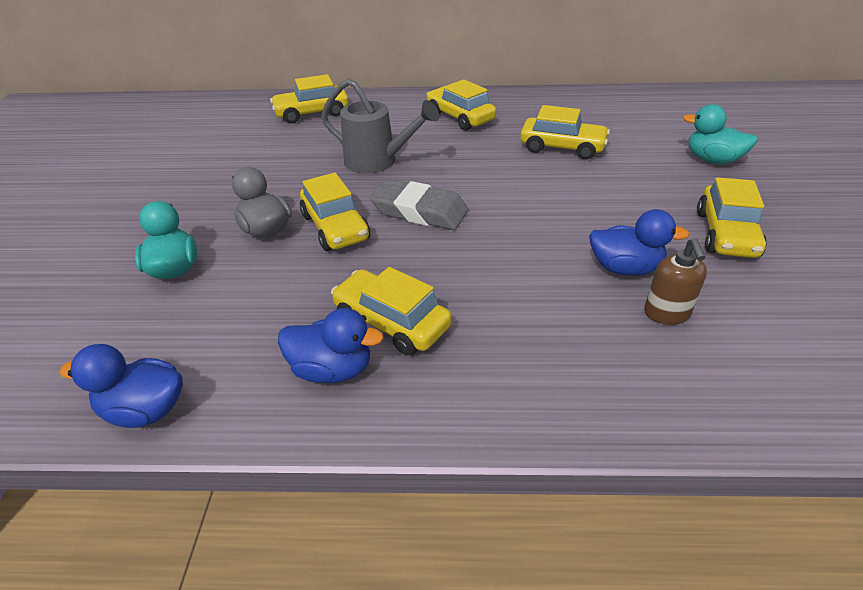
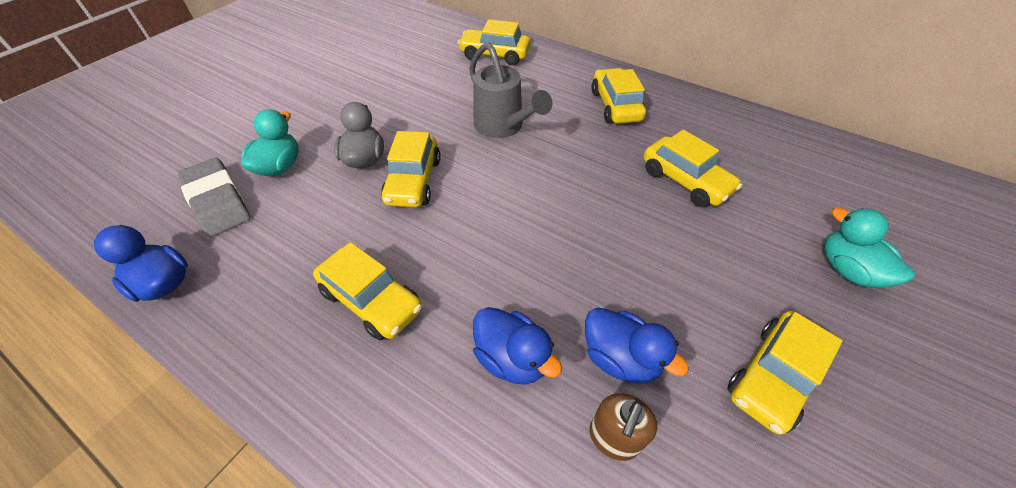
camera: 30 degrees right, 10 degrees up
(332, 369) = (294, 321): blue duck -> blue duck (512, 358)
(391, 322) = (372, 300): yellow car -> yellow car turned 150 degrees clockwise
(419, 211) = (491, 195): grey eraser -> grey eraser (218, 201)

